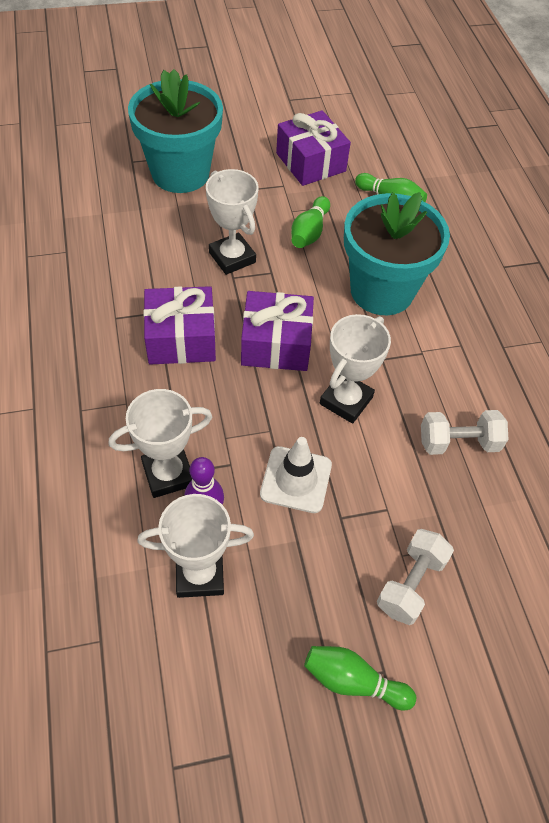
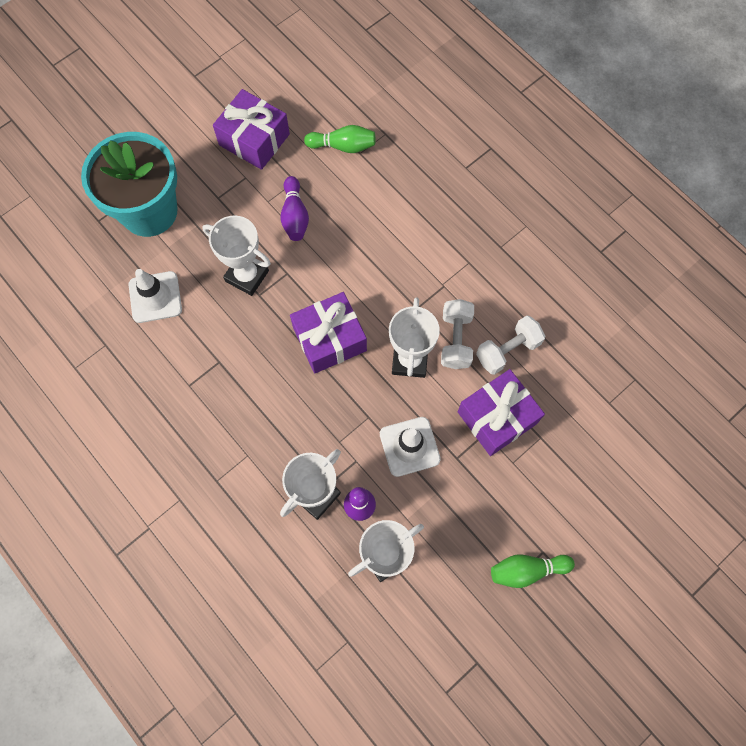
camera: 25 degrees left, 15 degrees up
(137, 236) = (155, 297): none -> white traffic cone
(181, 338) = (253, 375): purple gift -> purple gift (497, 417)
(309, 232) = (295, 216): green bowling pin -> purple bowling pin
(381, 291) = (383, 243): turquoise flower pot -> none
(410, 583) = (529, 480): white dumbbell -> white dumbbell (455, 340)

